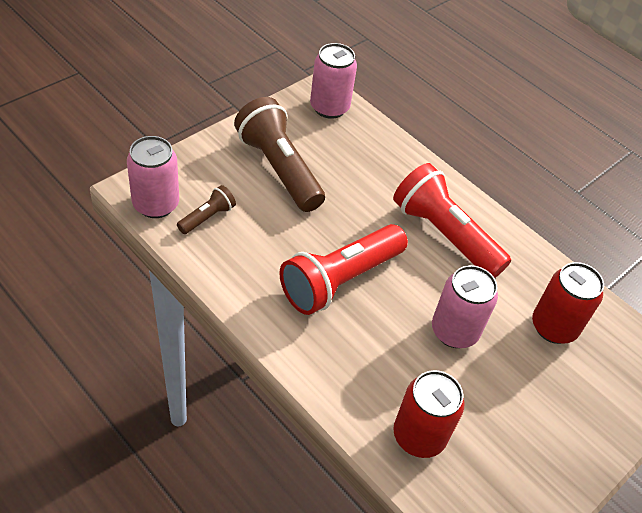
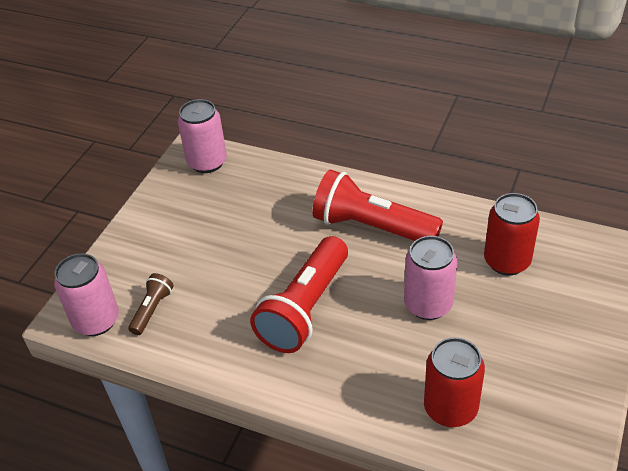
camera: 15 degrees left, 5 degrees down
(279, 168) = (193, 236): brown flashlight -> none

